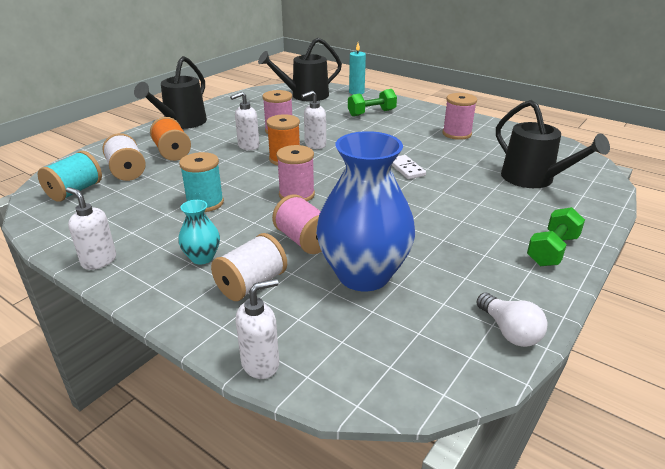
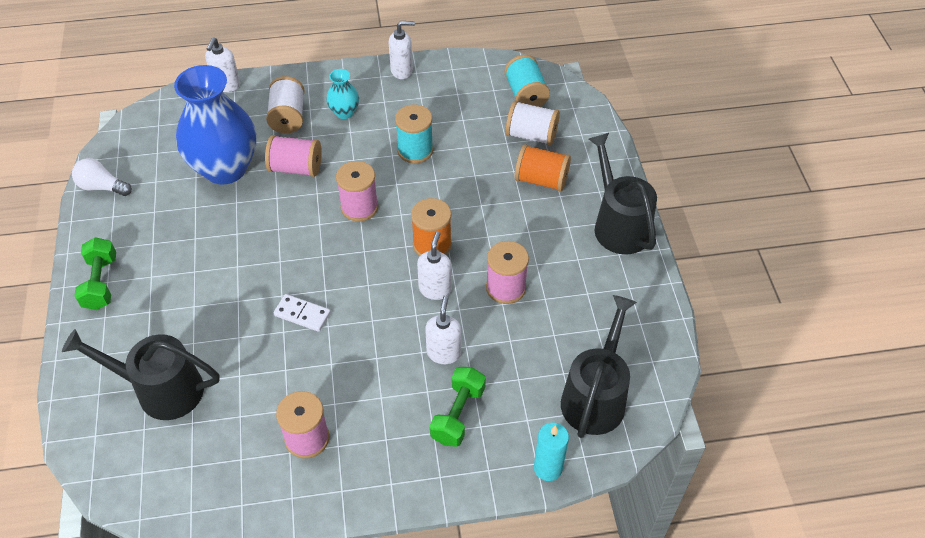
camera: 135 degrees right, 20 degrees up
(248, 146) = (493, 238): white soap dispenser -> white soap dispenser (444, 353)

